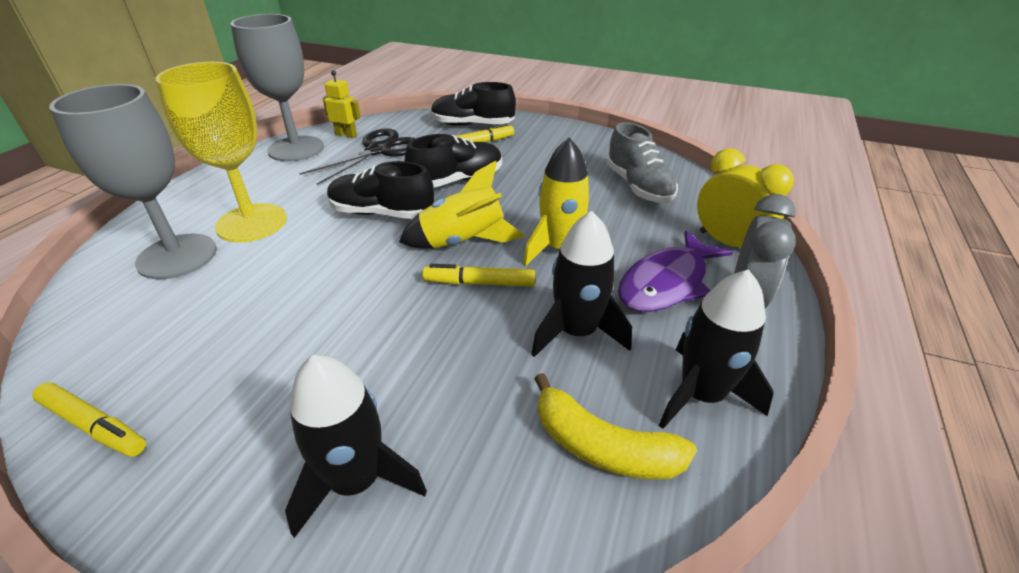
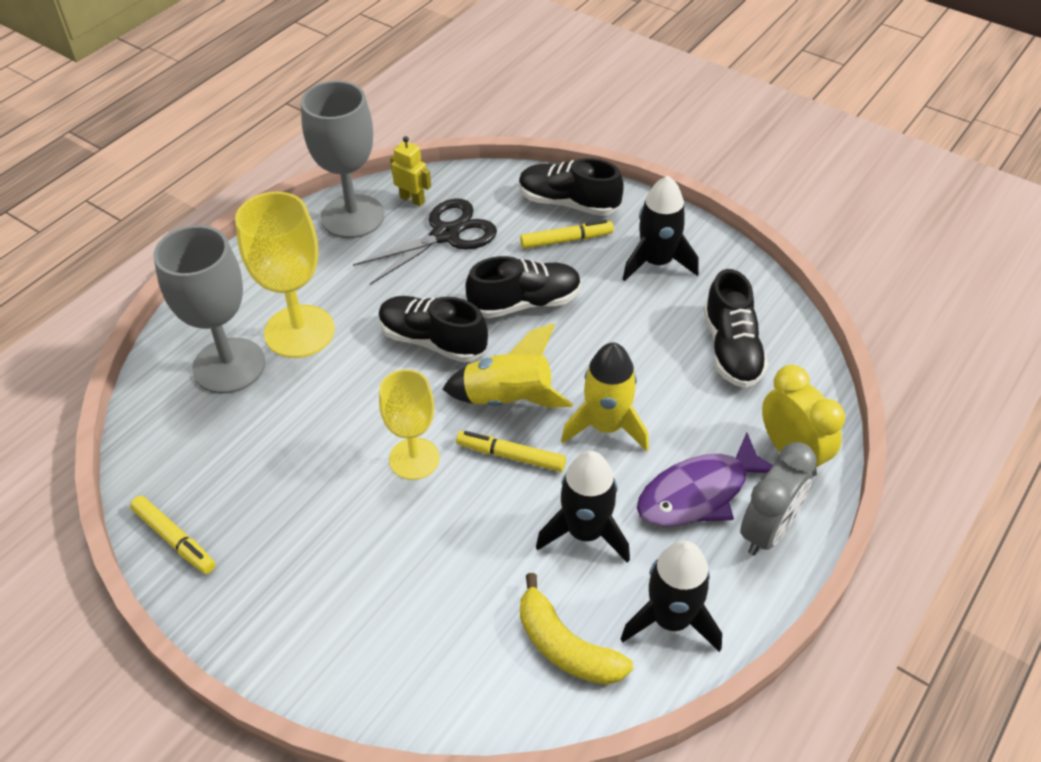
camera: 15 degrees right, 10 degrees up
(356, 481) = (367, 630): black rocket -> black rocket (657, 262)
(382, 300) = (414, 459): none -> yellow goblet
(638, 186) = (731, 349): grey shoe -> black shoe

